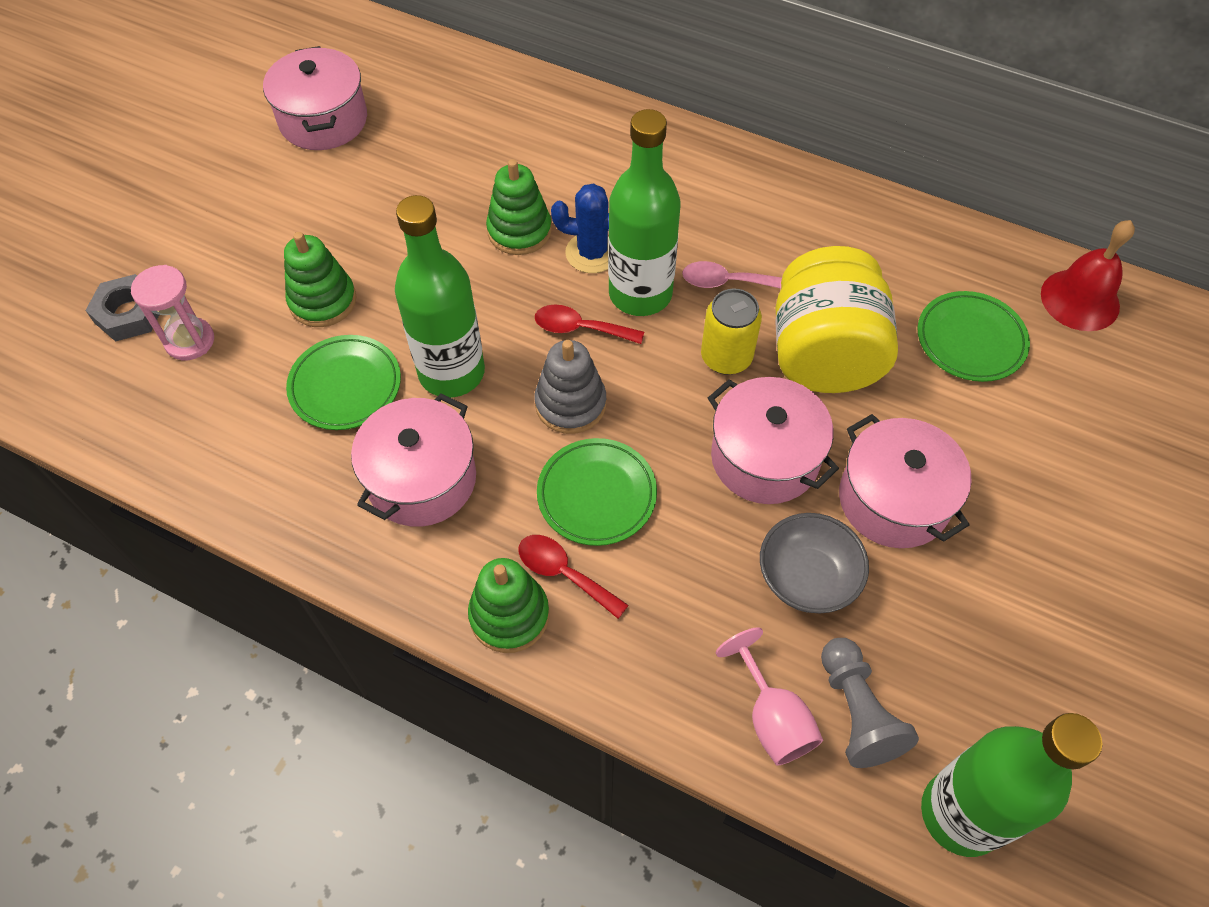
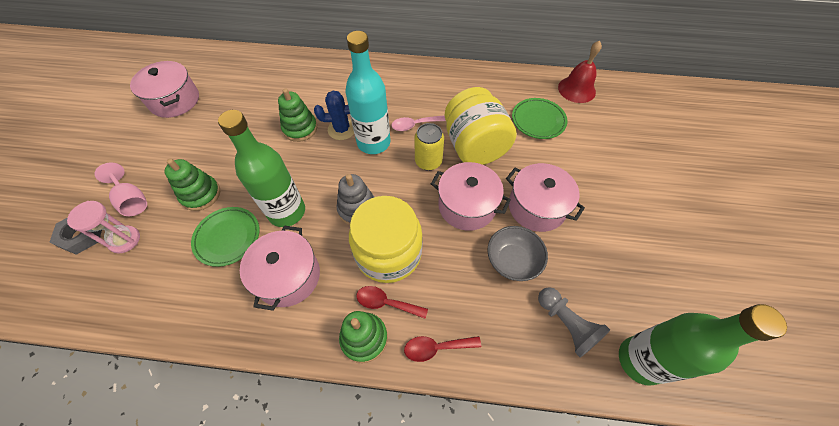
camera: 20 degrees left, 0 degrees up
(580, 328) = (349, 168): red spoon -> red spoon (436, 348)
(596, 495) = (388, 253): green plate -> yellow jar
(640, 294) = (373, 142): green bottle -> turquoise bottle
(772, 717) = (526, 344): pink goblet -> pink goblet (132, 200)

